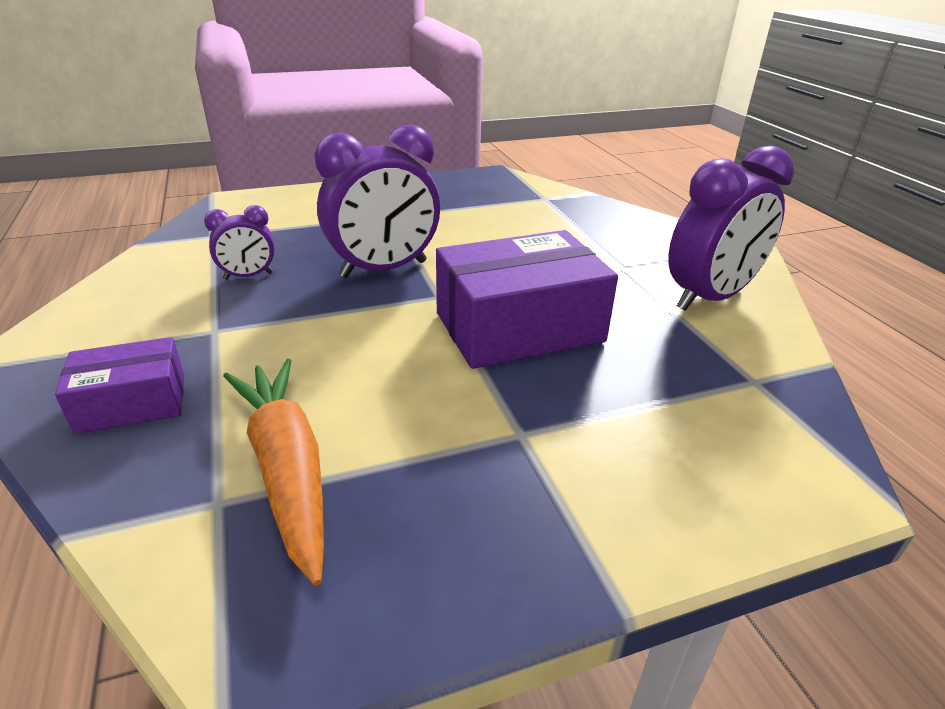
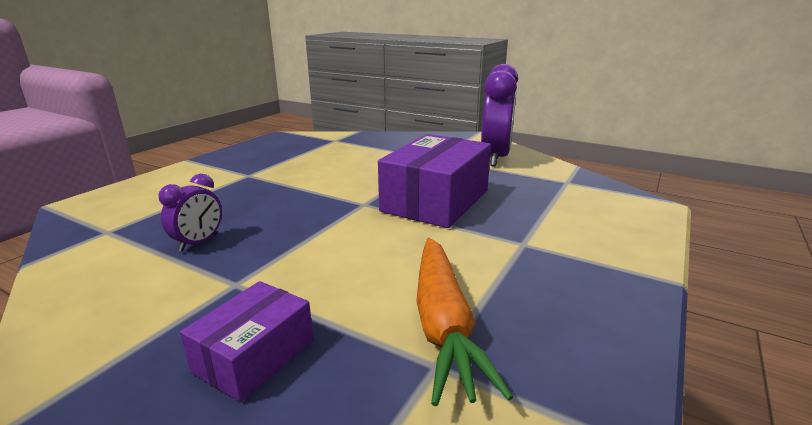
camera: 40 degrees left, 10 degrees down
(287, 469) = (443, 324): orange carrot -> orange carrot turned 120 degrees counterclockwise
(384, 269) = (301, 203): purple clock -> none

